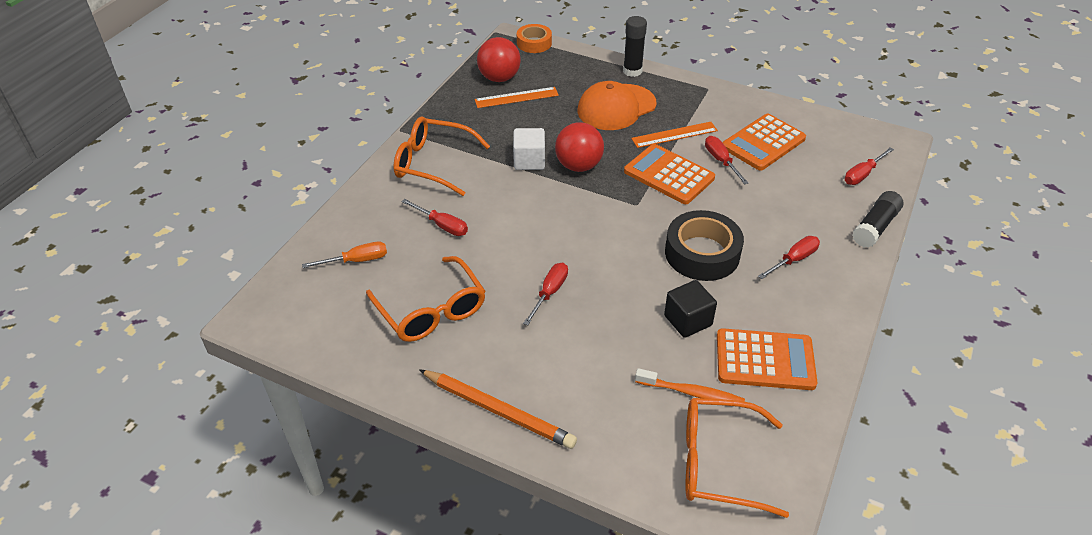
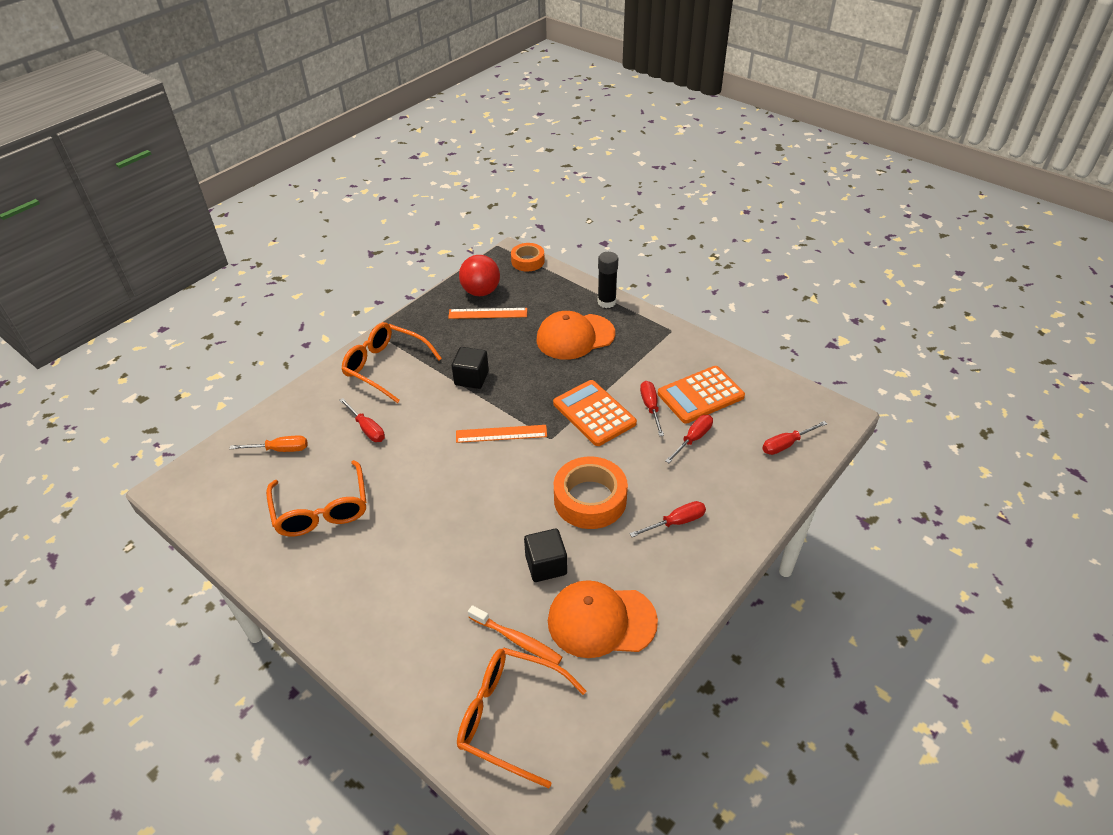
camera: 15 degrees right, 0 degrees up
(498, 411) = (336, 619): orange pencil -> none
(529, 161) = (471, 378): white cube -> black cube
(549, 293) = (432, 512): red screwdriver -> red screwdriver (693, 439)
(578, 166) = (514, 390): red ball -> none
(674, 134) = (618, 373): orange ruler -> orange ruler (501, 434)
(702, 253) = (590, 499): black tape -> orange tape
(765, 360) = (601, 621): orange calculator -> orange cap
(875, 227) = (773, 503): black glue stick -> none

